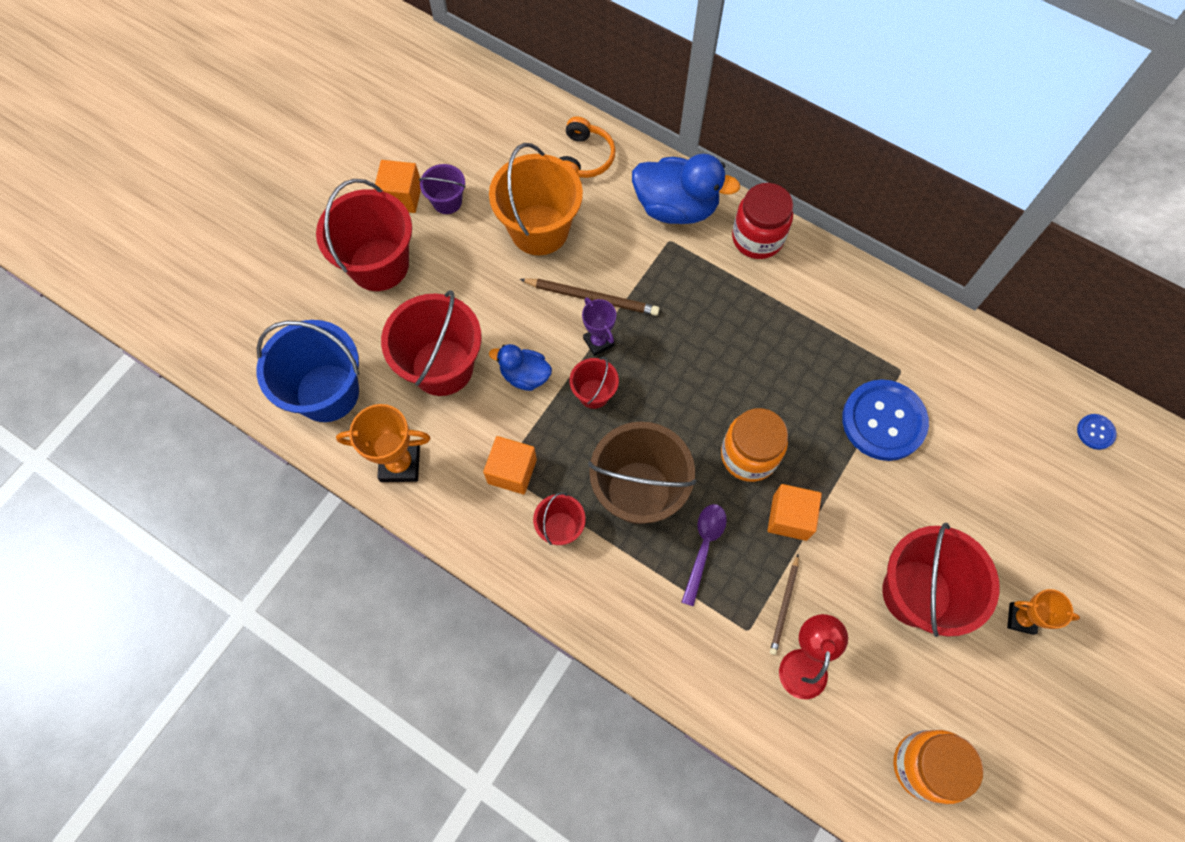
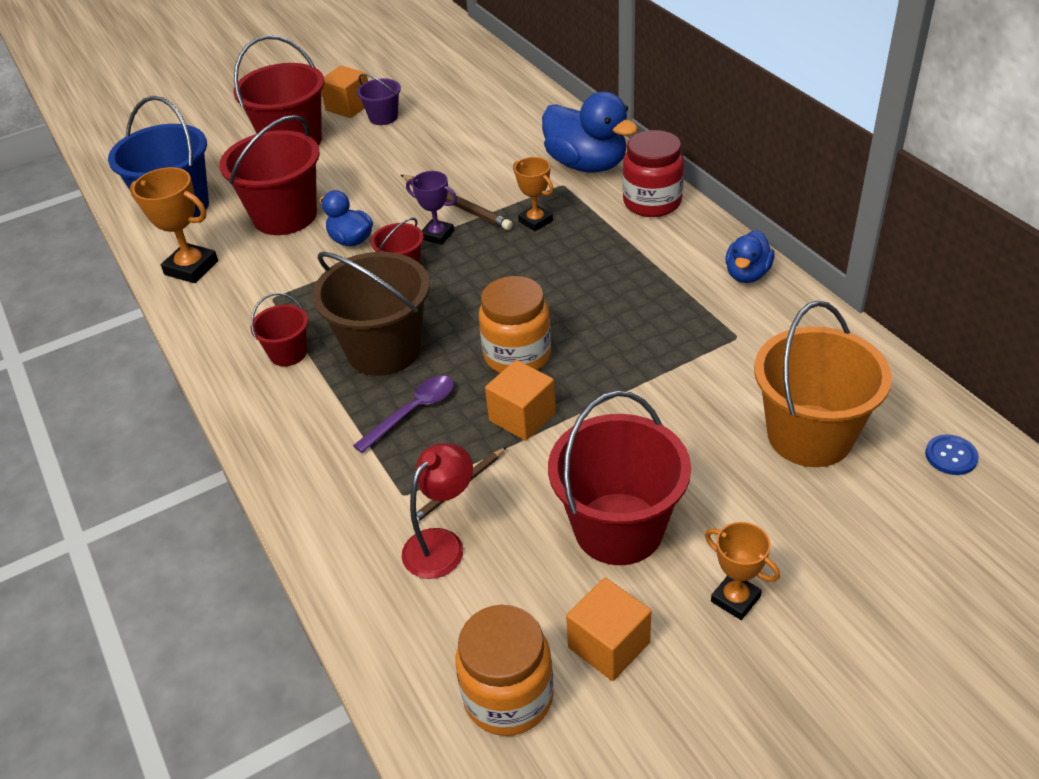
camera: 30 degrees right, 25 degrees down
(512, 471) = (281, 300): orange cube -> orange cube (609, 645)
(539, 230) = (447, 151): orange bucket -> orange bucket (810, 435)
(584, 158) = (526, 116): orange headphones -> none
(598, 342) = (437, 235): purple trophy -> purple trophy turned 60 degrees counterclockwise
(673, 295) = (535, 221): none -> orange trophy
(875, 298) = (747, 274): none -> blue duck
(883, 421) = (687, 371): blue button -> none

